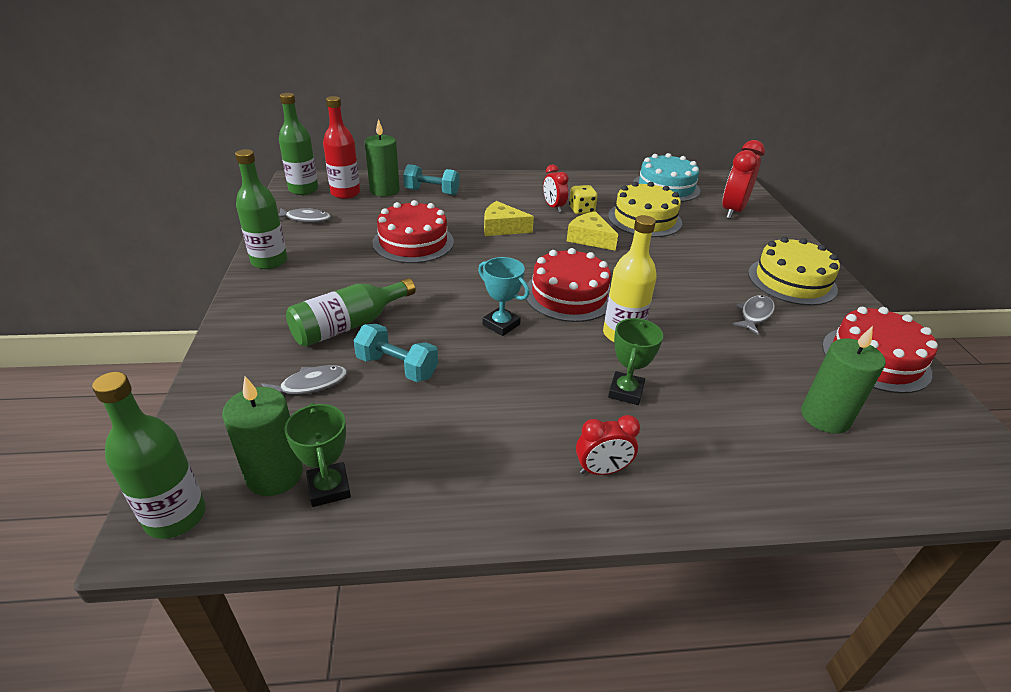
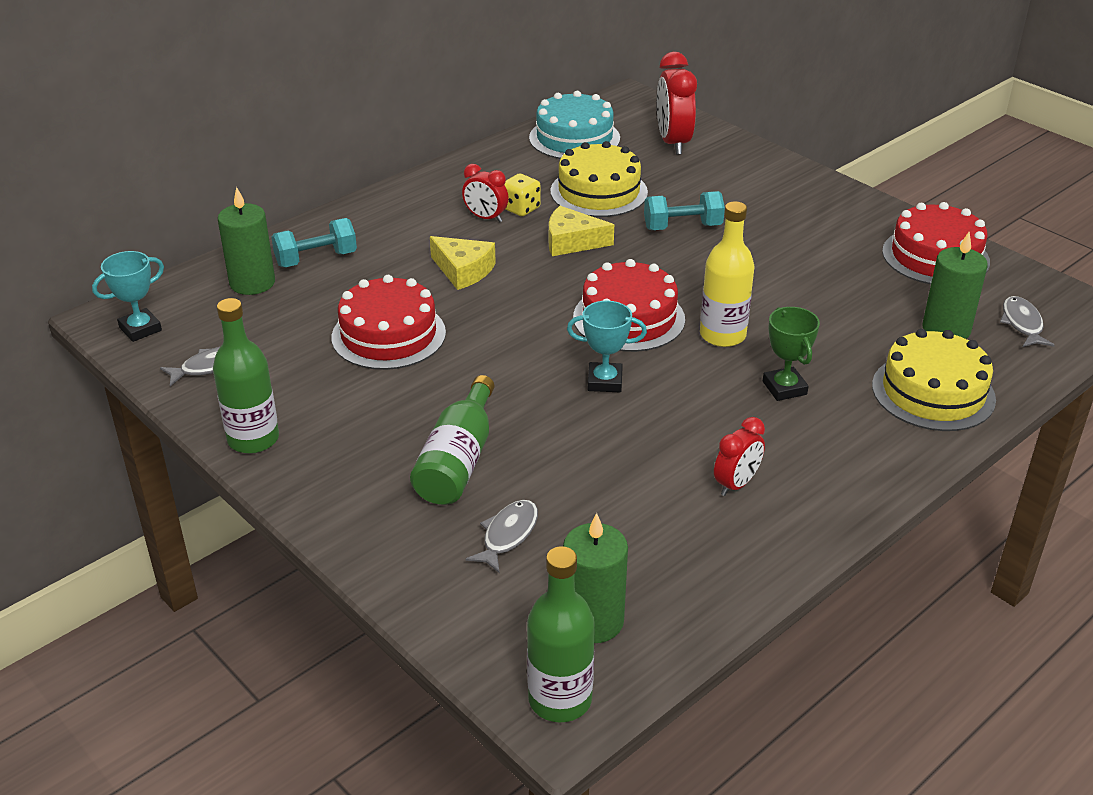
camera: 35 degrees left, 0 degrees up
(303, 190) = (140, 329): green bottle -> turquoise trophy
(329, 488) = (653, 602): green trophy -> none
(345, 193) = (206, 309): red bottle -> none
(397, 367) = (565, 474): turquoise dumbbell -> turquoise dumbbell (682, 227)
(502, 228) = (463, 270): yellow cheese -> yellow cheese turned 120 degrees counterclockwise
(602, 470) = (838, 463): red clock -> red clock (736, 484)
(755, 315) = (809, 258): grey fish -> grey fish (1022, 324)
(792, 281) = (804, 206): yellow cake -> yellow cake (933, 392)

